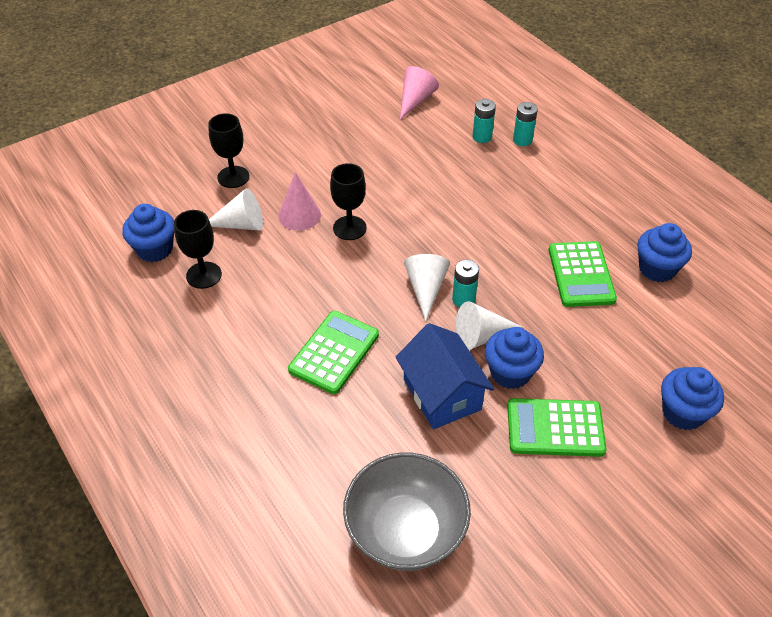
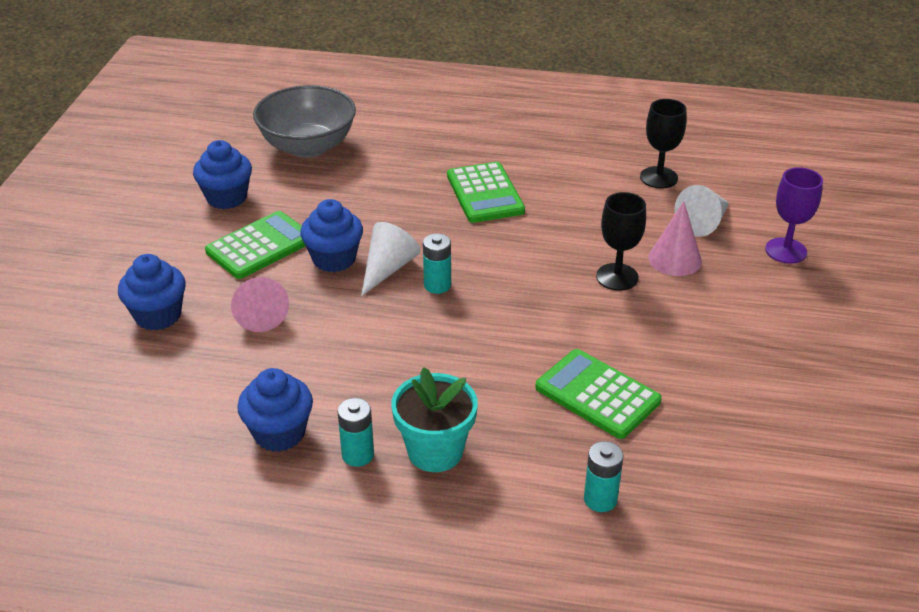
camera: 135 degrees right, 10 degrees down
(155, 249) = (725, 169): blue cupcake -> blue cupcake (226, 197)
(233, 177) = (786, 251): black goblet -> purple goblet
(415, 100) = (795, 462): pink cone -> pink cone (260, 313)
(426, 288) = (480, 273): white cone -> none
(442, 394) = (371, 217): blue house -> none
(482, 137) = (649, 467): turquoise battery -> turquoise battery (358, 455)
(577, 206) = (435, 451): none -> turquoise flower pot
(581, 274) = (354, 375): green calculator -> green calculator (597, 394)

